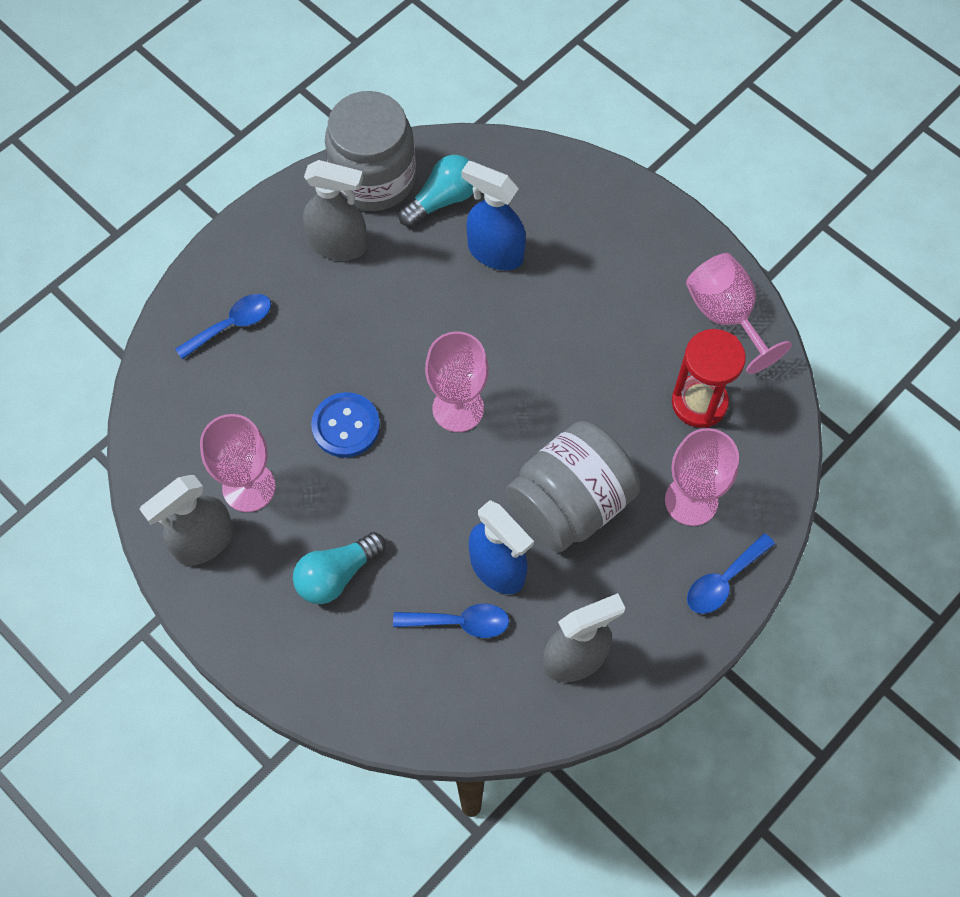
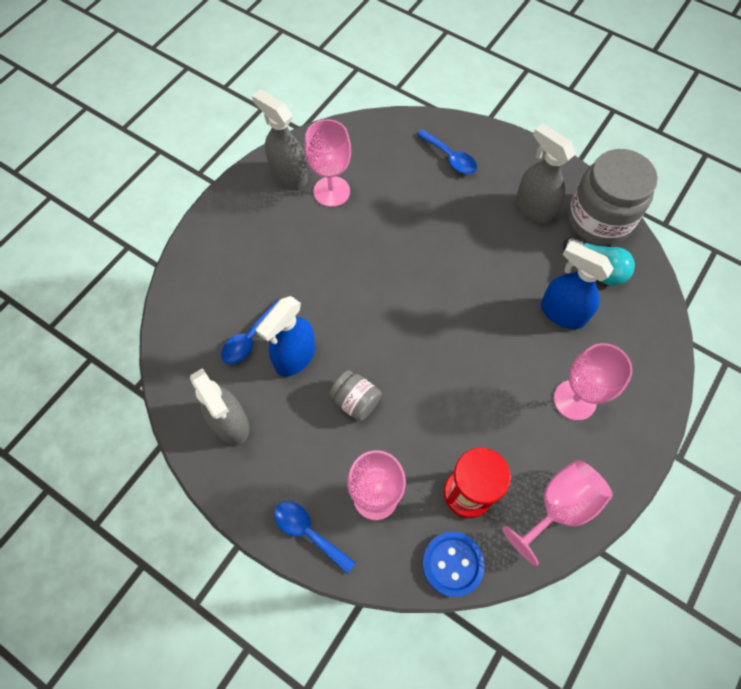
camera: 80 degrees right, 0 degrees up
(336, 575) = (276, 254): turquoise light bulb -> none
(339, 245) = (534, 208): grey spray bottle -> grey spray bottle turned 135 degrees clockwise
(346, 426) = (389, 239): blue button -> blue button (452, 564)
(458, 408) = (419, 309): pink goblet -> pink goblet (574, 400)
(460, 622) = (250, 338): blue spoon -> blue spoon turned 45 degrees clockwise
(495, 252) = (562, 313): blue spray bottle -> blue spray bottle turned 75 degrees counterclockwise
(570, 504) = (355, 401): grey jar -> grey jar, size x0.49

